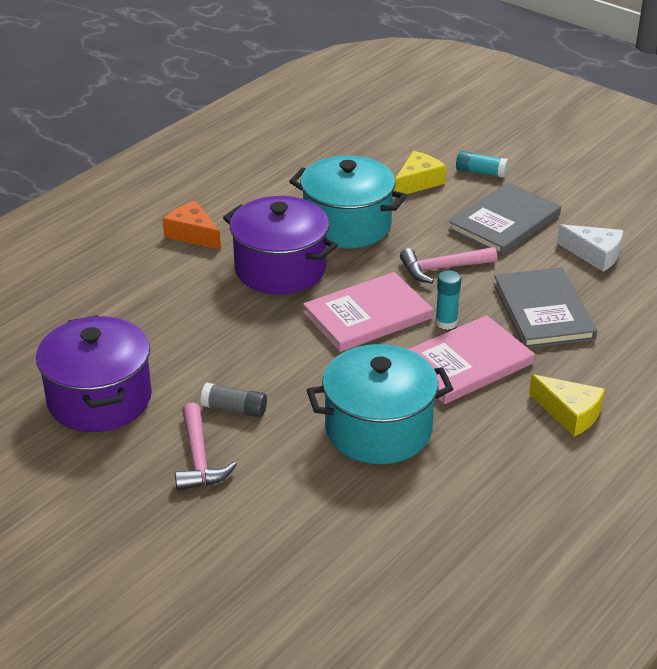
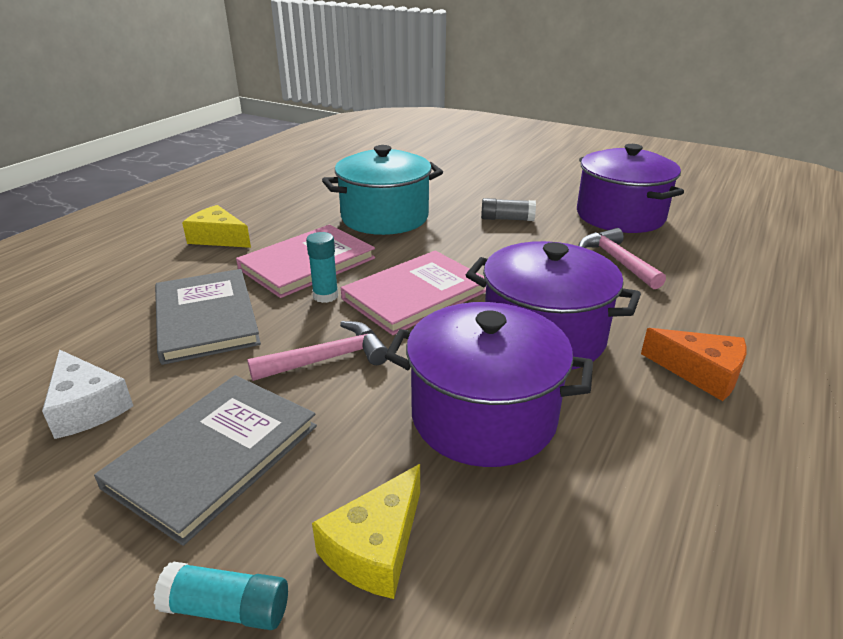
camera: 170 degrees right, 5 degrees down
(199, 459) = (513, 195): pink hammer -> pink hammer (617, 261)
(347, 225) = (483, 416): turquoise pot -> purple pot
(594, 254) = (87, 407): white cheese -> white cheese turned 150 degrees counterclockwise

